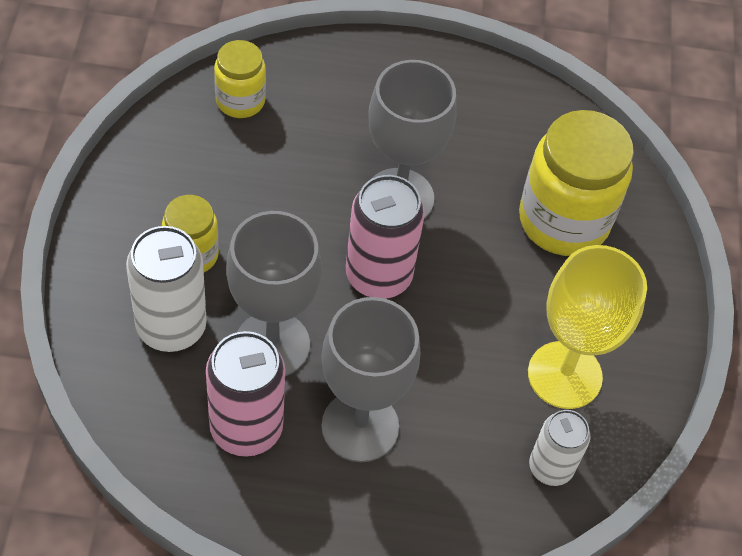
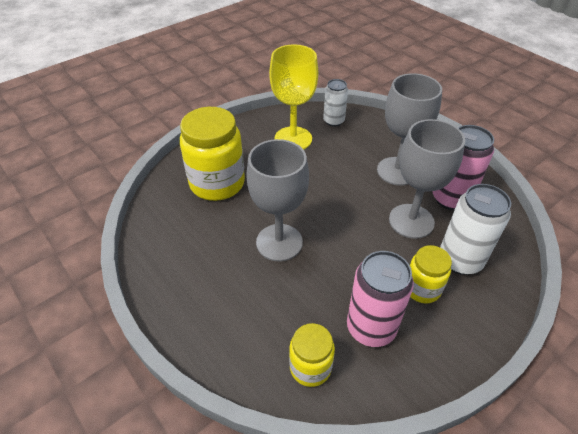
camera: 130 degrees left, 10 degrees down
(378, 276) = (330, 216): pink can -> pink can (371, 328)

